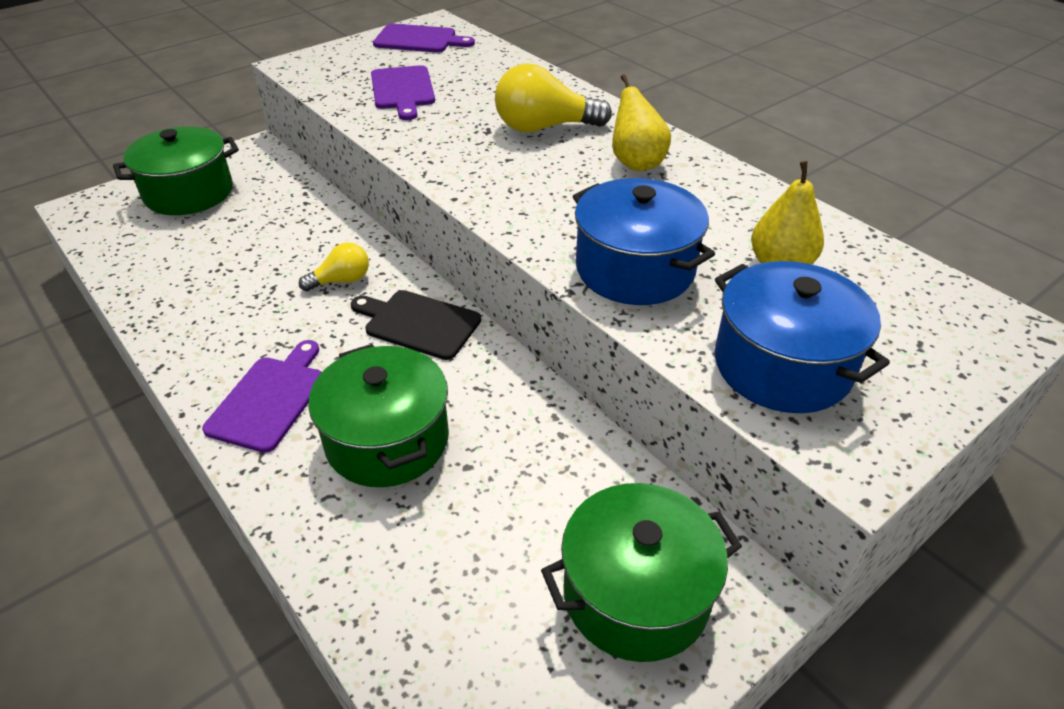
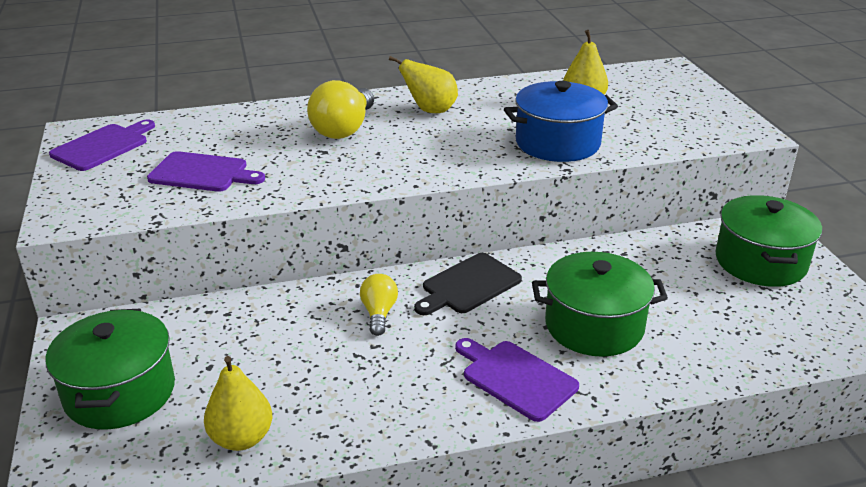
camera: 65 degrees left, 10 degrees down
(146, 264) = (241, 438): none -> yellow pear
(782, 365) = (673, 128): blue pot -> none

